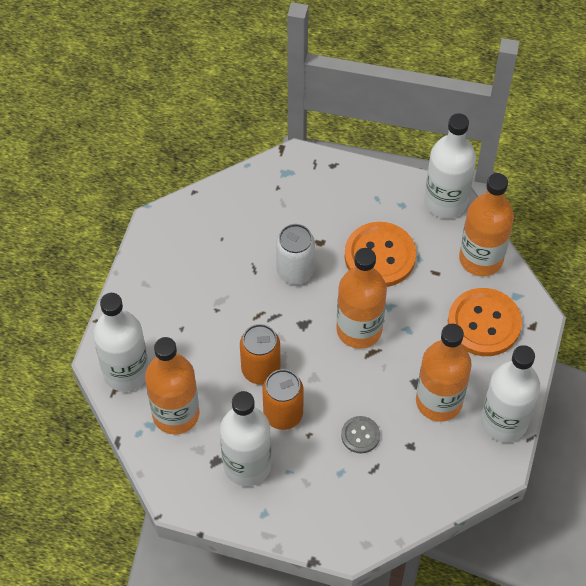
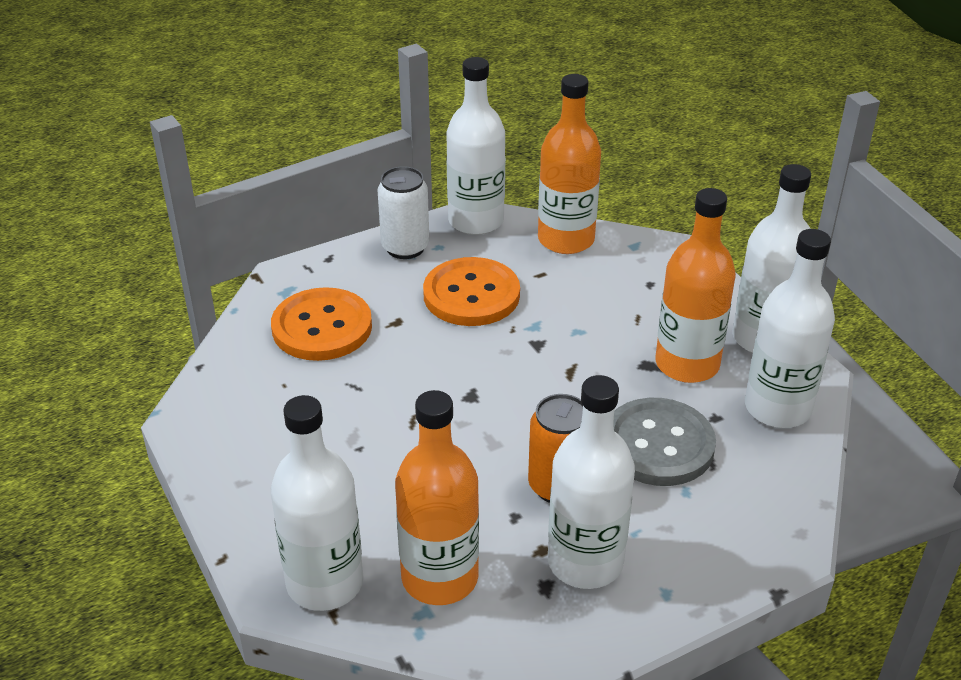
camera: 45 degrees left, 20 degrees down
(261, 370) = (480, 465): orange can -> none
(295, 271) = (402, 359): white can -> white can (405, 247)
(359, 330) = (533, 362): orange bottle -> none
(360, 435) = (658, 445): grey button -> grey button, size x1.97
(451, 469) = (777, 408): none -> white bottle
(484, 323) = (637, 281): orange button -> orange button (322, 327)

